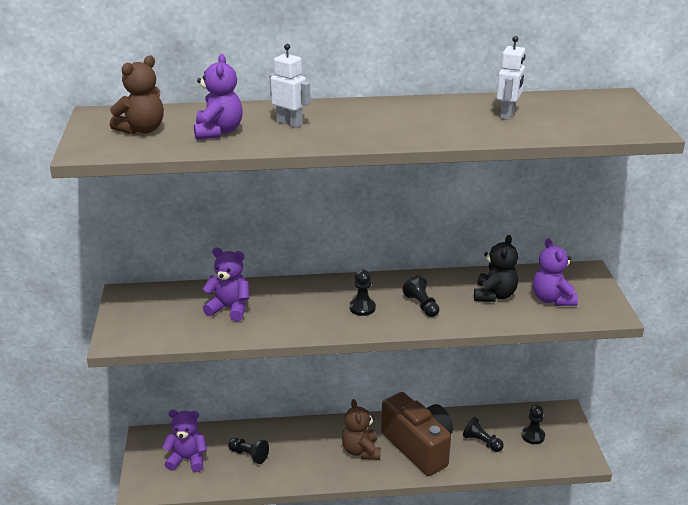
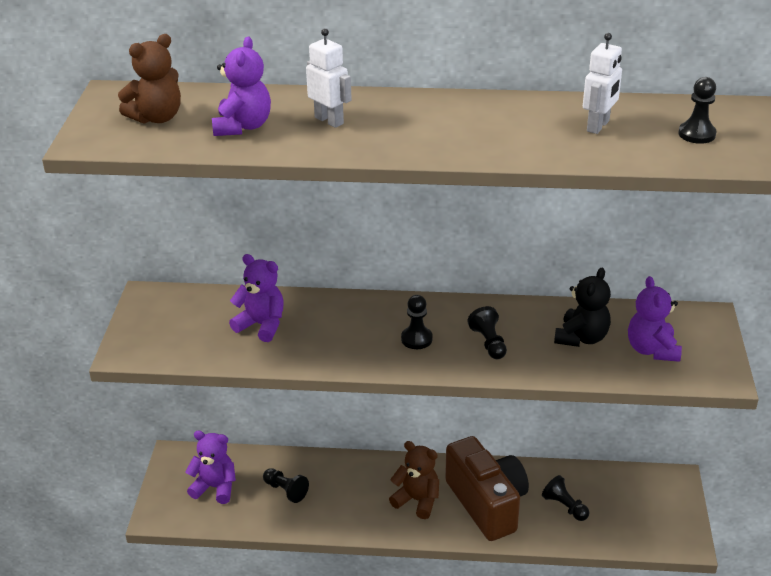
camera: 10 degrees right, 5 degrees up
(361, 451) = (417, 500): brown teddy bear -> brown teddy bear turned 120 degrees clockwise
(533, 436) = (630, 505): black pawn -> black pawn (696, 134)

